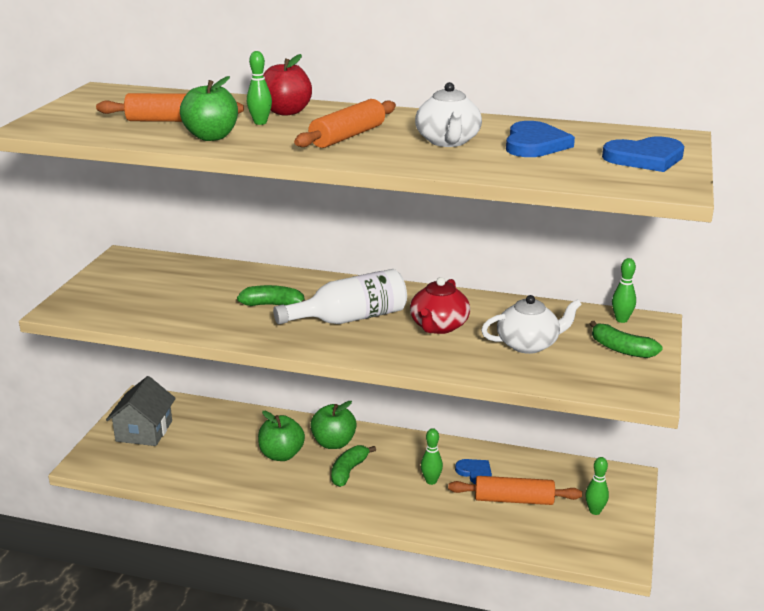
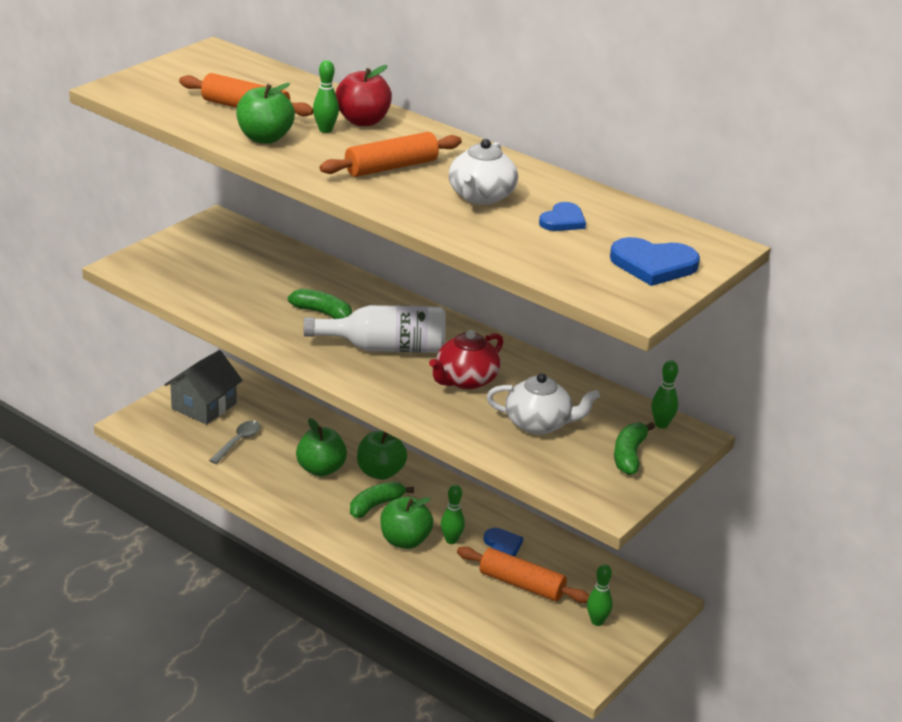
camera: 20 degrees right, 5 degrees up
(193, 453) = (238, 442): none -> grey spoon
(393, 493) = (405, 541): none -> green apple
(534, 144) = (563, 220): blue heart -> blue heart, size x0.63
(621, 349) = (629, 455): green banana -> green banana turned 45 degrees clockwise

